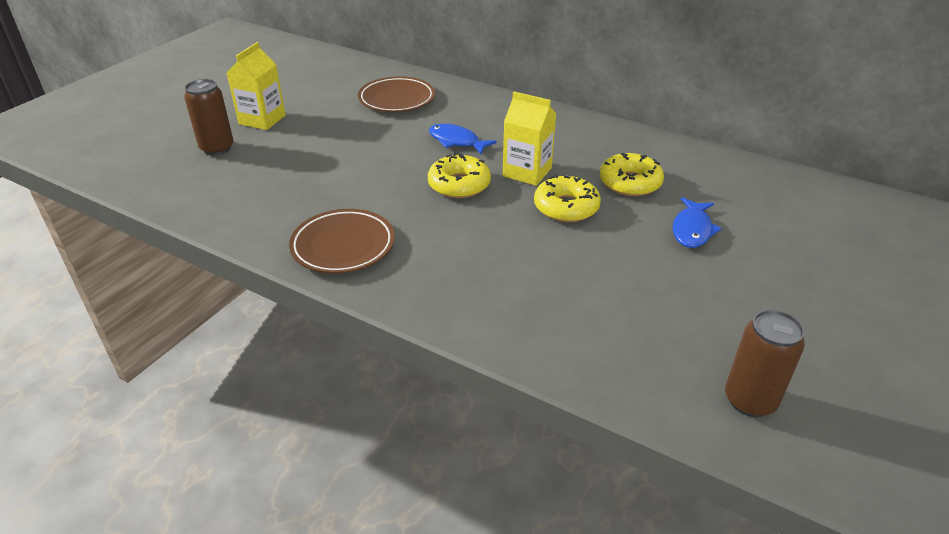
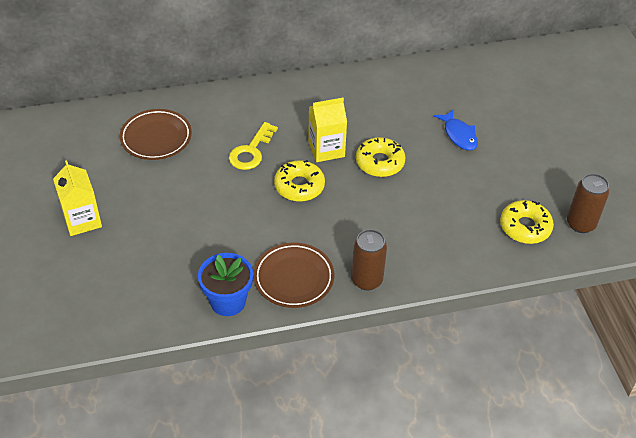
camera: 45 degrees left, 10 degrees up
(217, 148) = (90, 267): brown can -> brown can (366, 280)
(264, 228) = (228, 301): none -> blue flower pot
(456, 141) = (251, 151): blue fish -> yellow key
(630, 183) = (392, 120): yellow donut -> yellow donut (525, 227)

